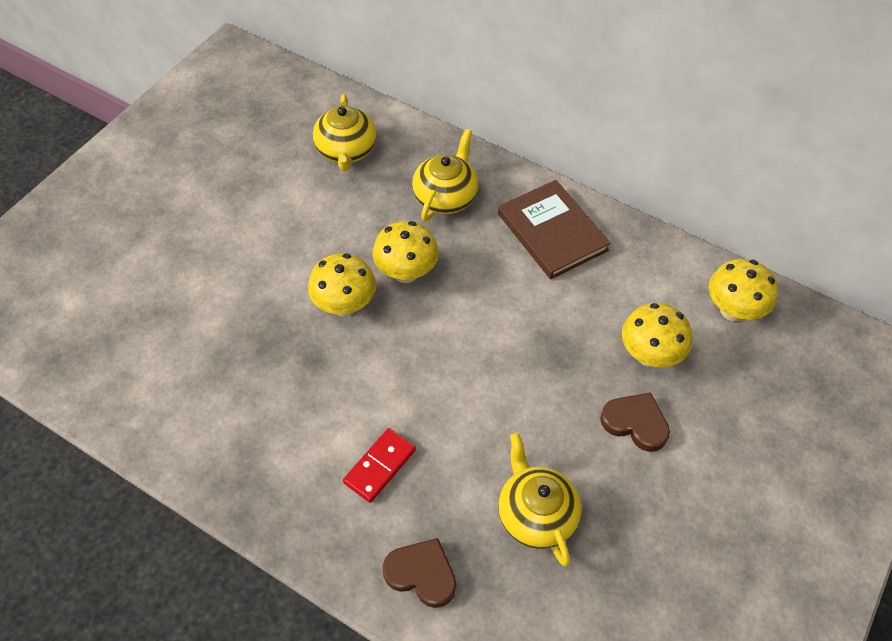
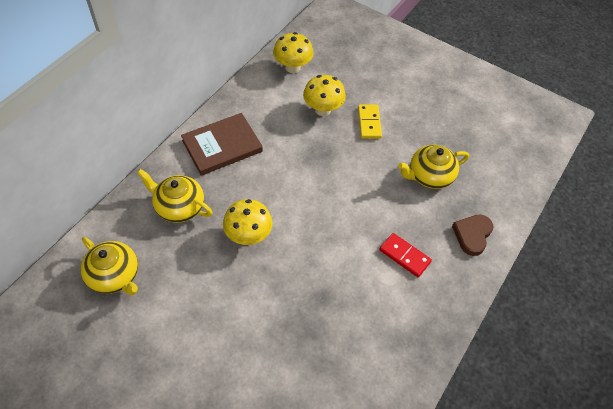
camera: 90 degrees left, 0 degrees up
(344, 305) = (275, 277): yellow mushroom -> none
(346, 151) = (115, 276): yellow teapot -> yellow teapot turned 45 degrees clockwise
(635, 423) = (369, 123): brown heart -> yellow domino

